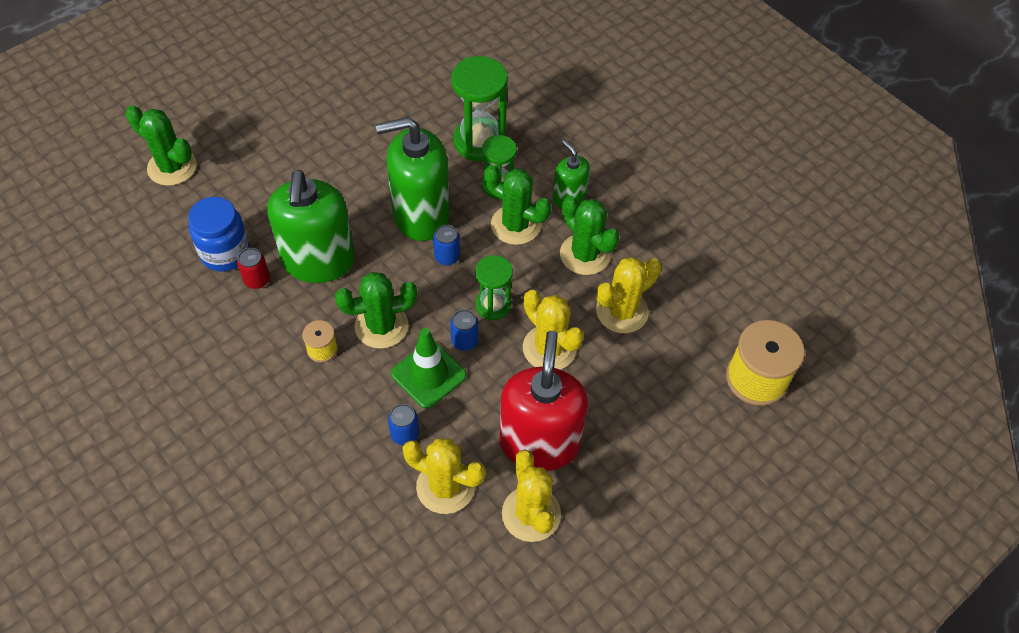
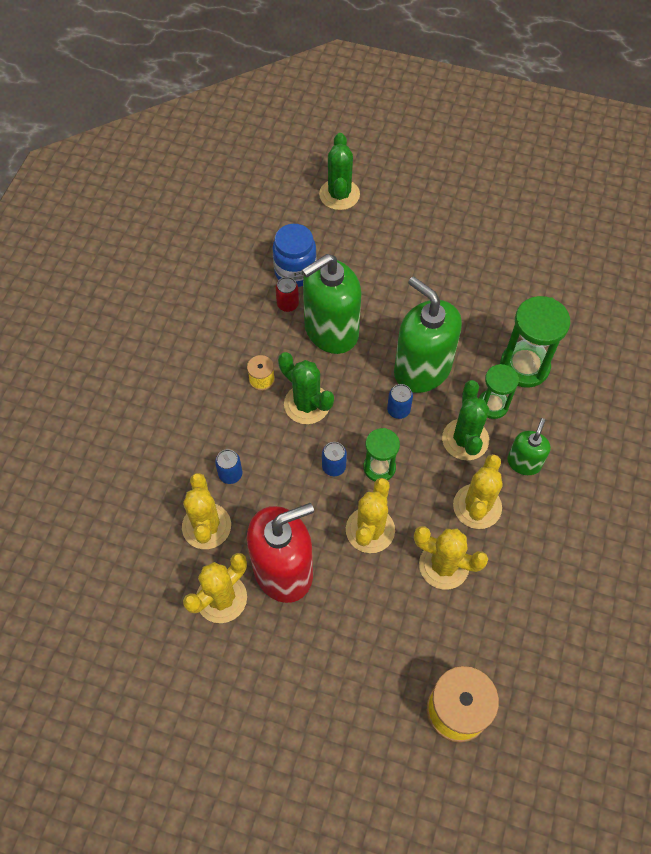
camera: 60 degrees right, 5 degrees up
(428, 374) = (288, 460): green traffic cone -> none
(585, 254) = (477, 506): green cactus -> yellow cactus

